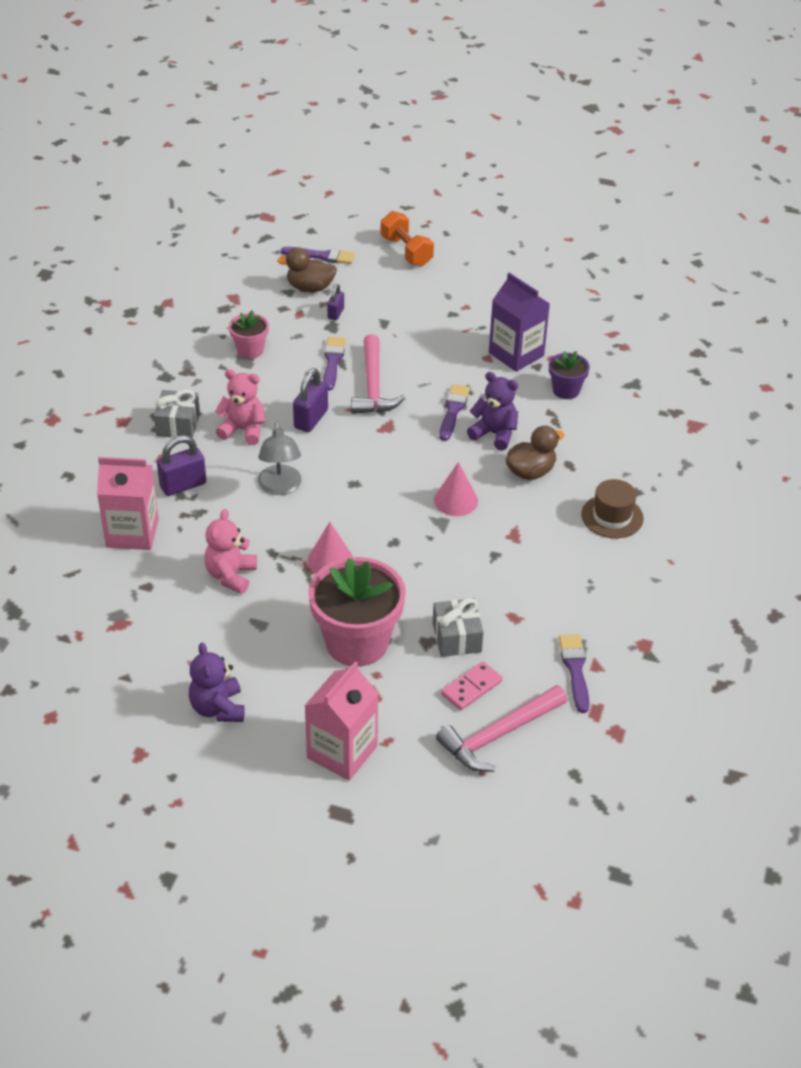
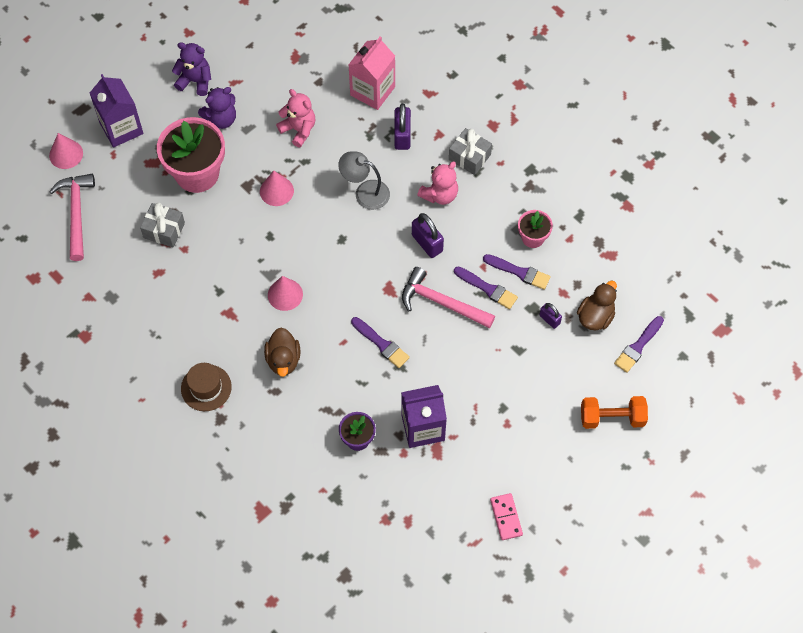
camera: 120 degrees right, 20 degrees up
(342, 752) = (121, 128): pink carton -> purple carton
(422, 793) = (66, 154): none -> pink cone
(471, 688) = (120, 218): pink domino -> pink domino (506, 517)
(494, 434) = (338, 358): purple teddy bear -> purple teddy bear (221, 119)
(575, 669) = (94, 283): purple brush -> purple brush (519, 272)

